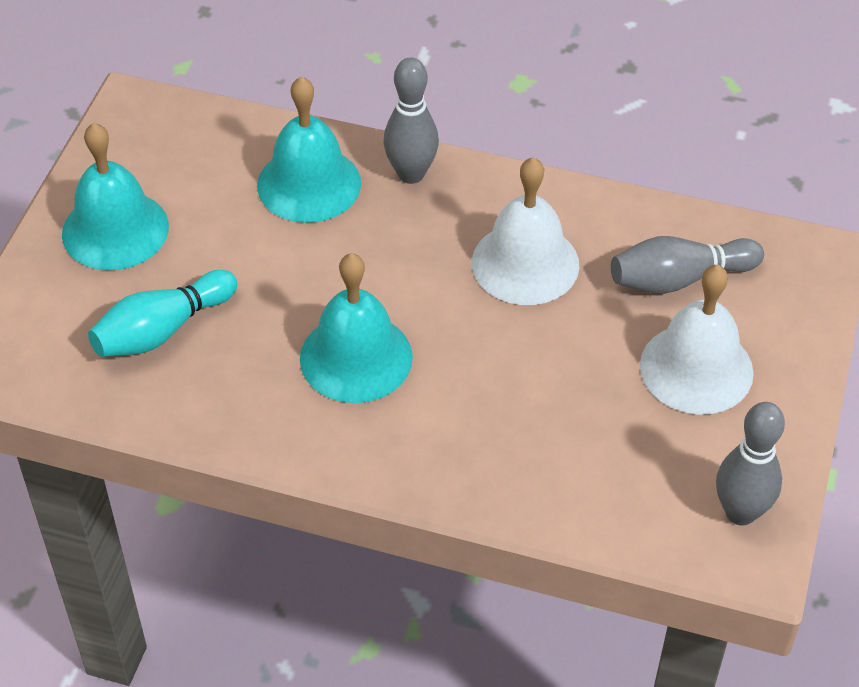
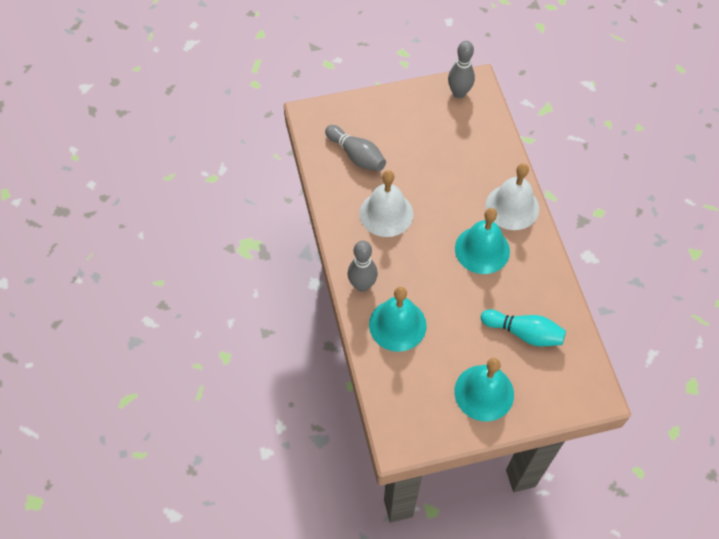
camera: 120 degrees left, 10 degrees up
(696, 368) = (401, 131): white bell -> white bell (512, 207)

